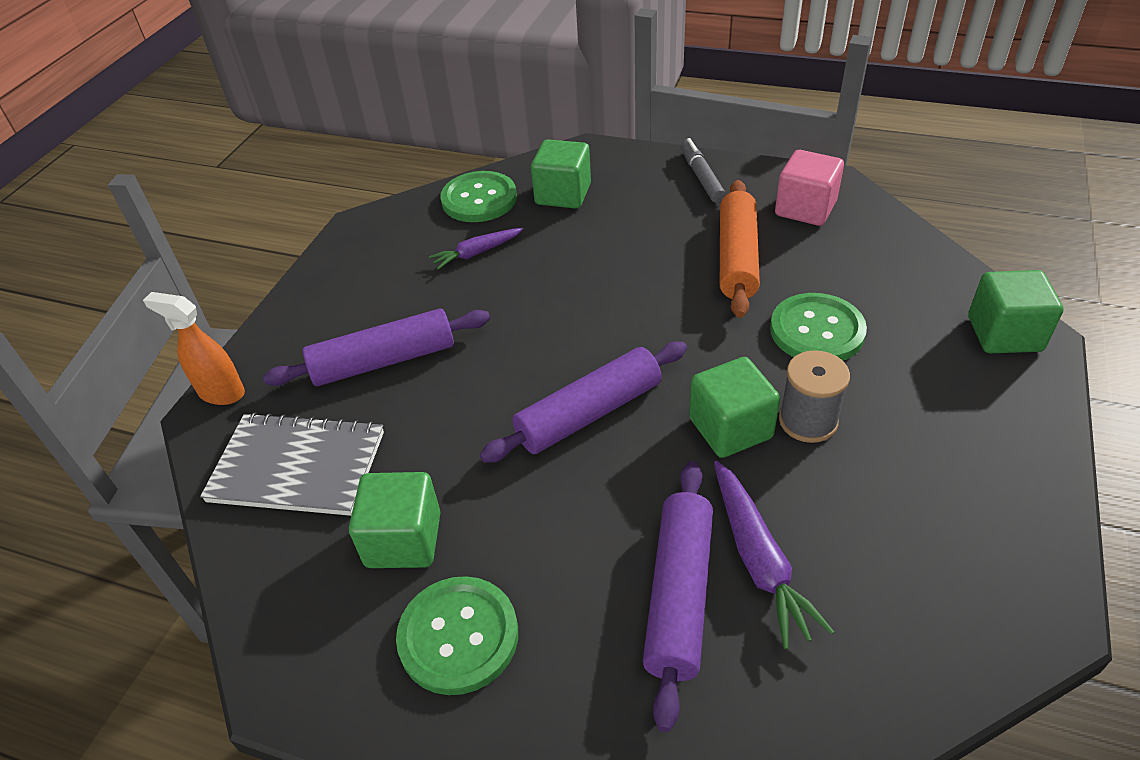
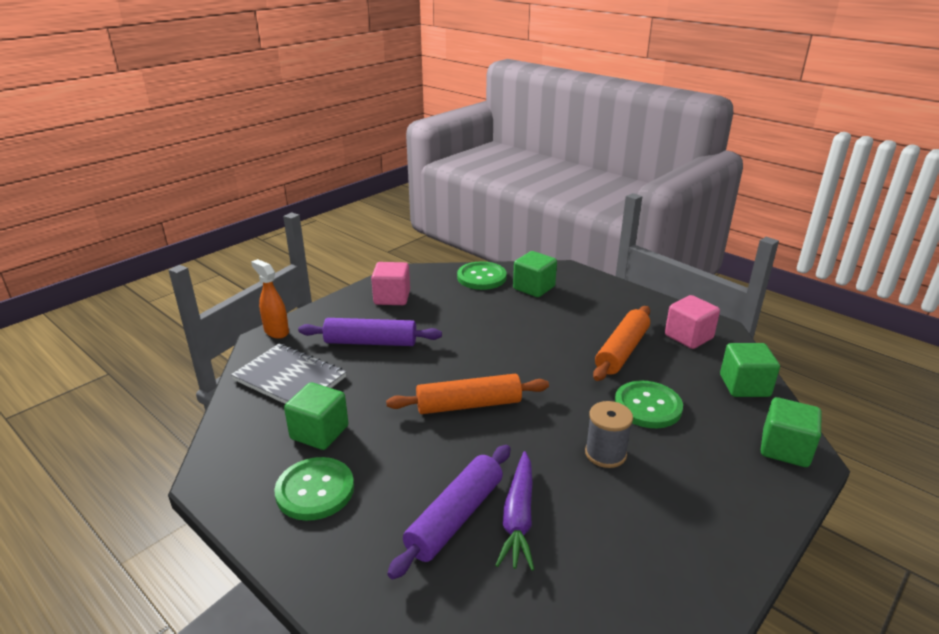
camera: 20 degrees right, 15 degrees down
(367, 274) = (392, 298): none -> pink cube
(477, 253) = (461, 304): purple carrot -> none
(589, 413) = (469, 405): purple rolling pin -> orange rolling pin
(701, 177) = (629, 301): grey marker -> none
(730, 428) = (551, 441): green cube -> green cube (744, 386)

